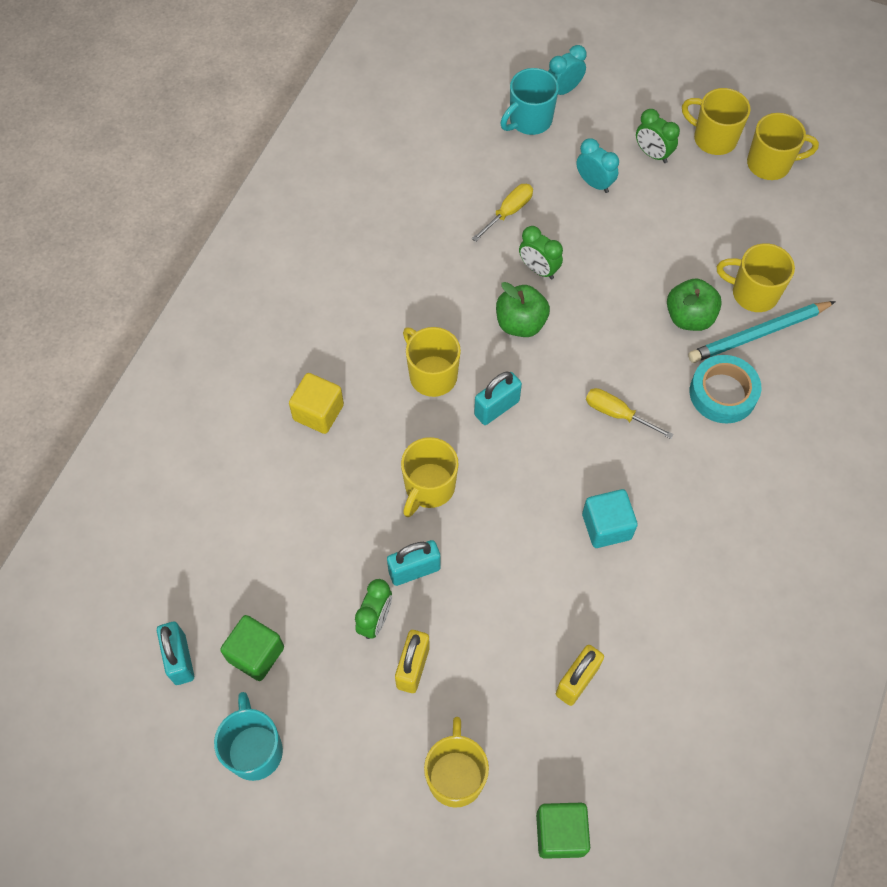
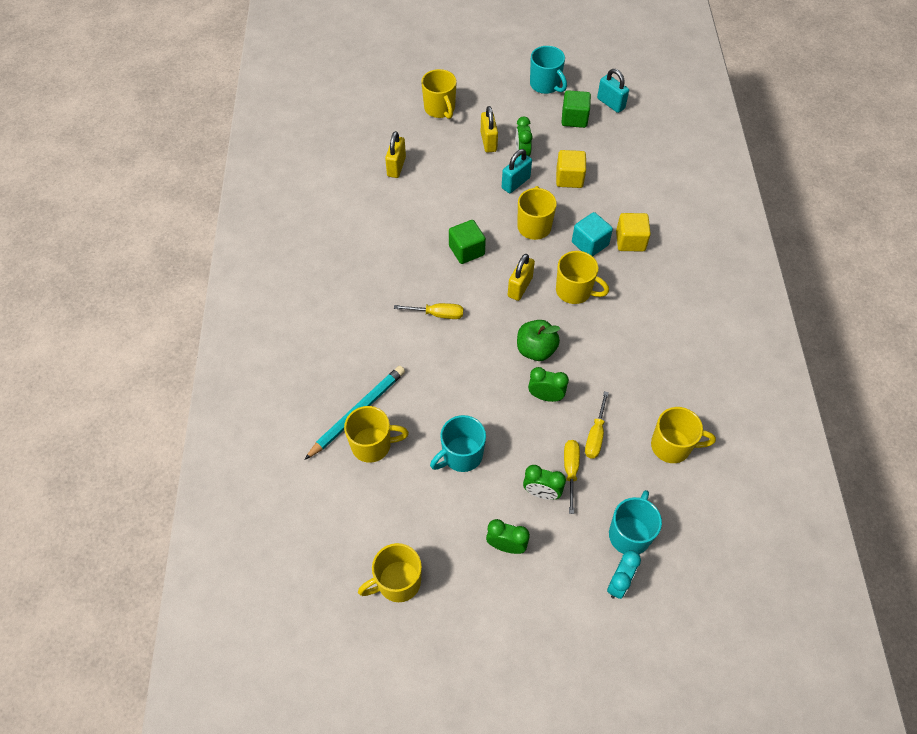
camera: 155 degrees right, 5 degrees down
(334, 545) = (569, 178): none -> yellow cube
(496, 408) = (520, 287): turquoise padlock -> yellow padlock
(553, 191) = (570, 470): none -> yellow screwdriver
(560, 833) = (376, 106): green cube -> green cube (466, 250)
(594, 183) = (541, 493): turquoise clock -> green clock
(606, 526) = (414, 245): turquoise cube -> turquoise cube (590, 244)
(660, 247) = (461, 455): none -> turquoise mug
(689, 317) = (415, 404): green apple -> none
(713, 138) = (459, 589): yellow mug -> yellow mug (672, 446)
(723, 393) = (369, 357): turquoise tape -> none

